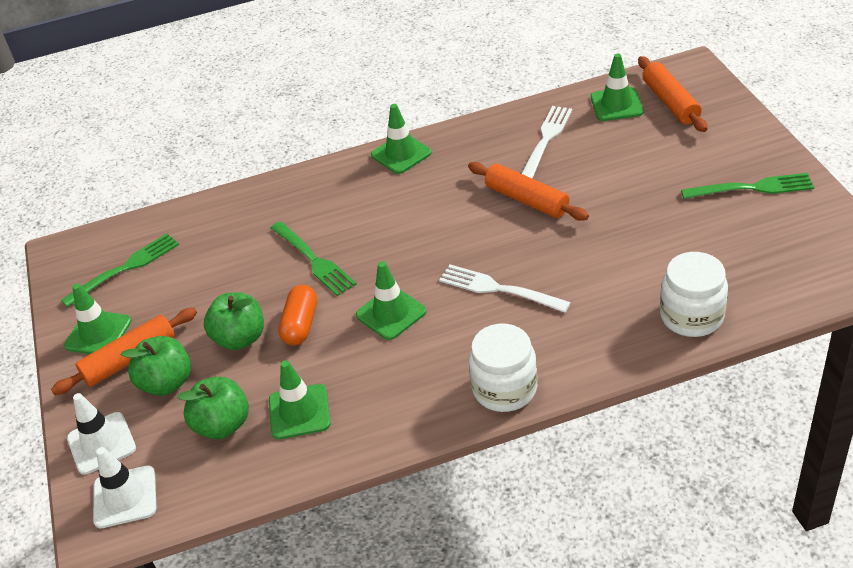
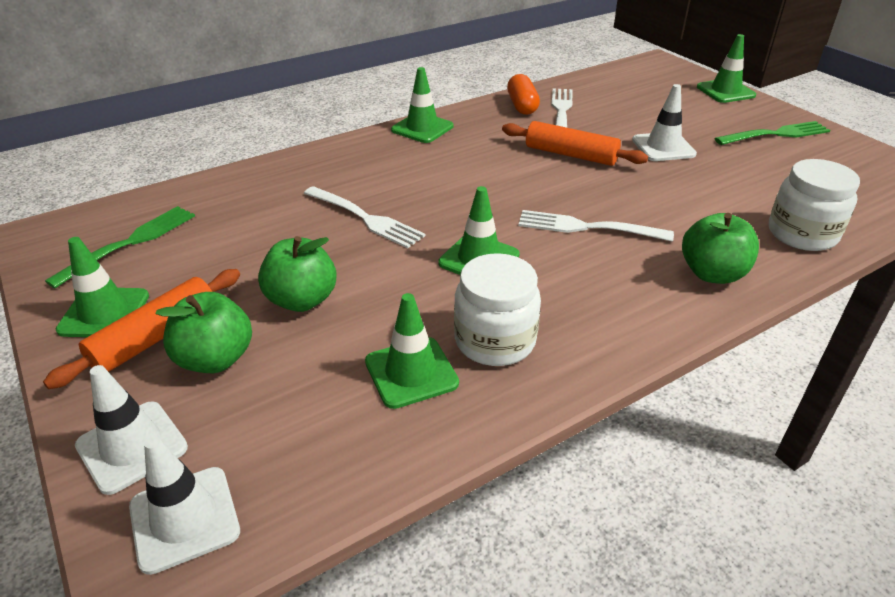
camera: 20 degrees left, 5 degrees down
(222, 425) = (310, 400): green apple -> green apple (712, 273)
(300, 325) = (374, 279): orange capsule -> orange capsule (522, 106)
(314, 260) = (365, 218): green fork -> white fork
(504, 389) = (653, 319): white jar -> white jar (495, 341)
(616, 105) = (610, 86): green traffic cone -> green traffic cone (725, 91)
(623, 197) = (663, 147): none -> white traffic cone
(670, 102) = (657, 82): orange rolling pin -> none

